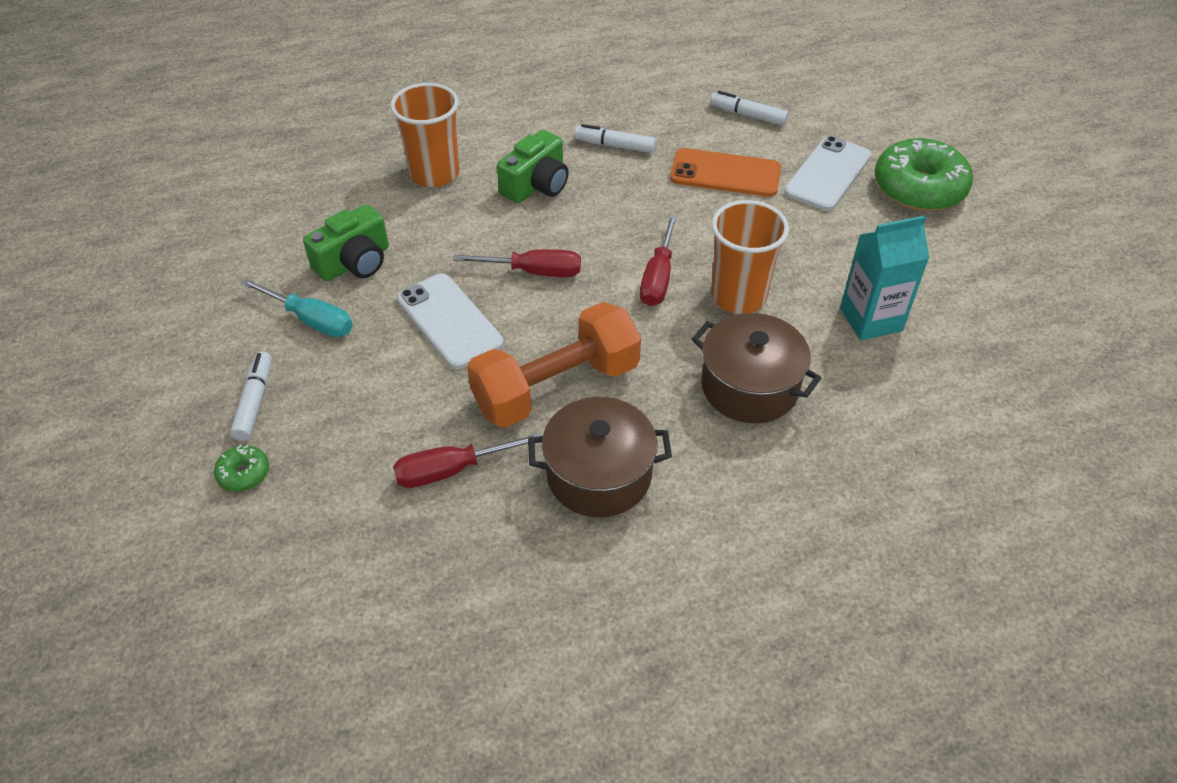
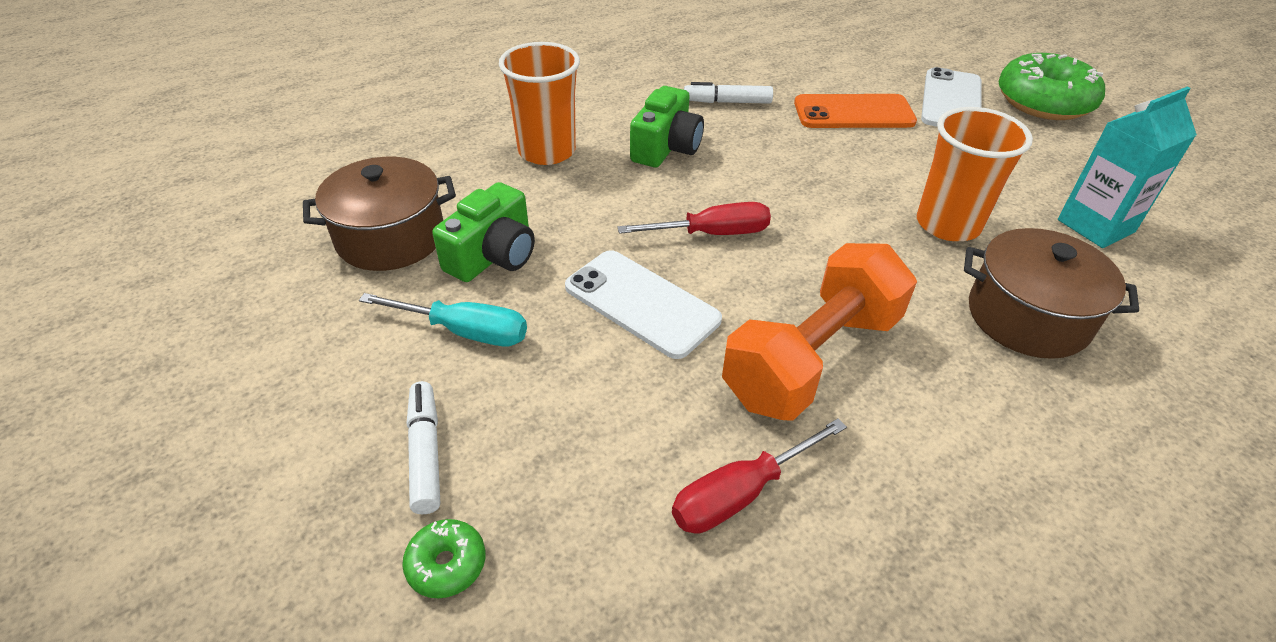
camera: 15 degrees left, 5 degrees down
(599, 475) = (930, 459): brown pot -> brown pot (391, 237)
(658, 278) = (852, 219): red screwdriver -> none
(747, 115) = (840, 61): white marker -> none

